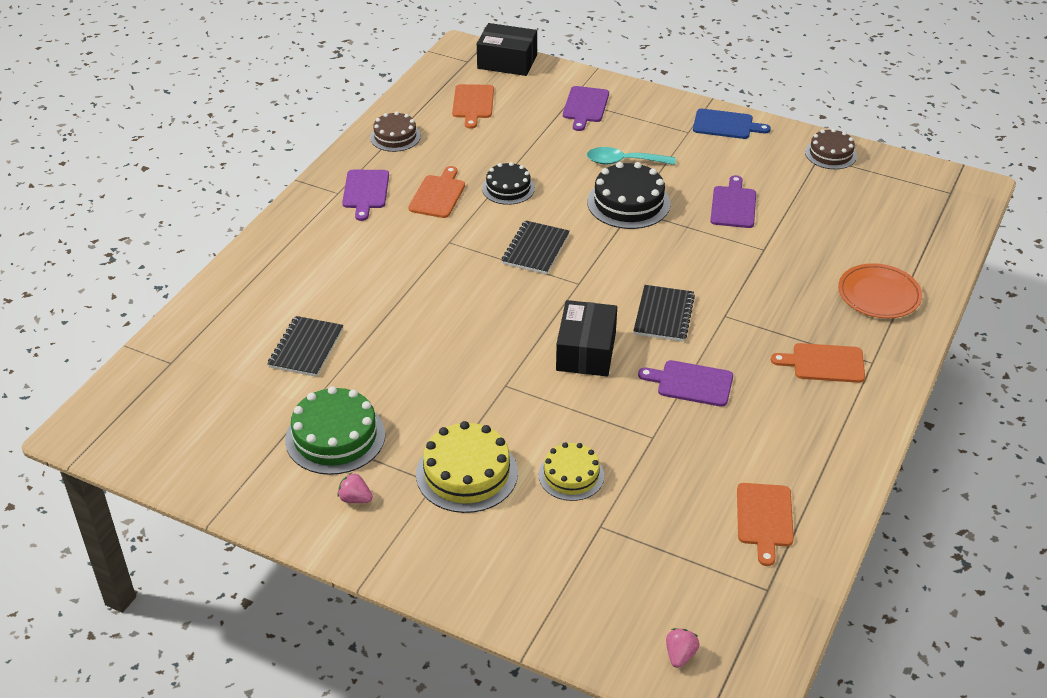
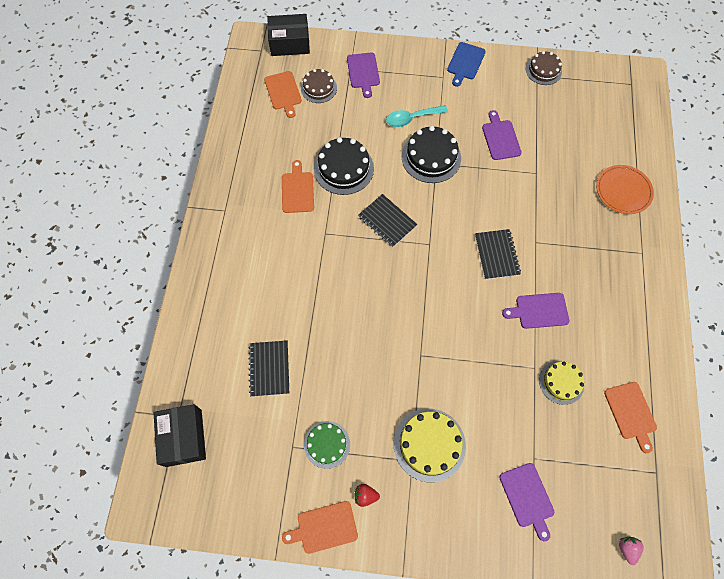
camera: 20 degrees left, 25 degrees up
(335, 437) = (327, 444): green cake -> green cake, size x0.64
(355, 499) = (365, 495): pink strawberry -> red strawberry
(365, 192) = (244, 203): purple cutting board -> purple cutting board (527, 498)
(395, 136) = (242, 142): brown cake -> brown cake (318, 88)
(508, 188) = (343, 168): black cake -> black cake, size x1.55
(535, 249) = (387, 221): black notebook -> black notebook turned 45 degrees counterclockwise
(571, 475) = (497, 421): yellow cake -> yellow cake (561, 382)
(586, 351) = (460, 305): black box -> black box (184, 437)
(726, 125) = (465, 63): blue cutting board -> blue cutting board turned 120 degrees clockwise
(824, 363) = (613, 264): orange cutting board -> orange cutting board (324, 527)

